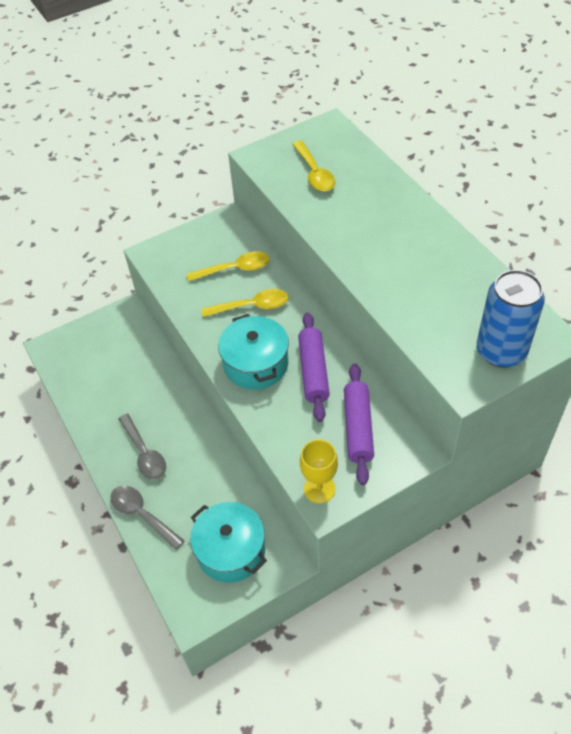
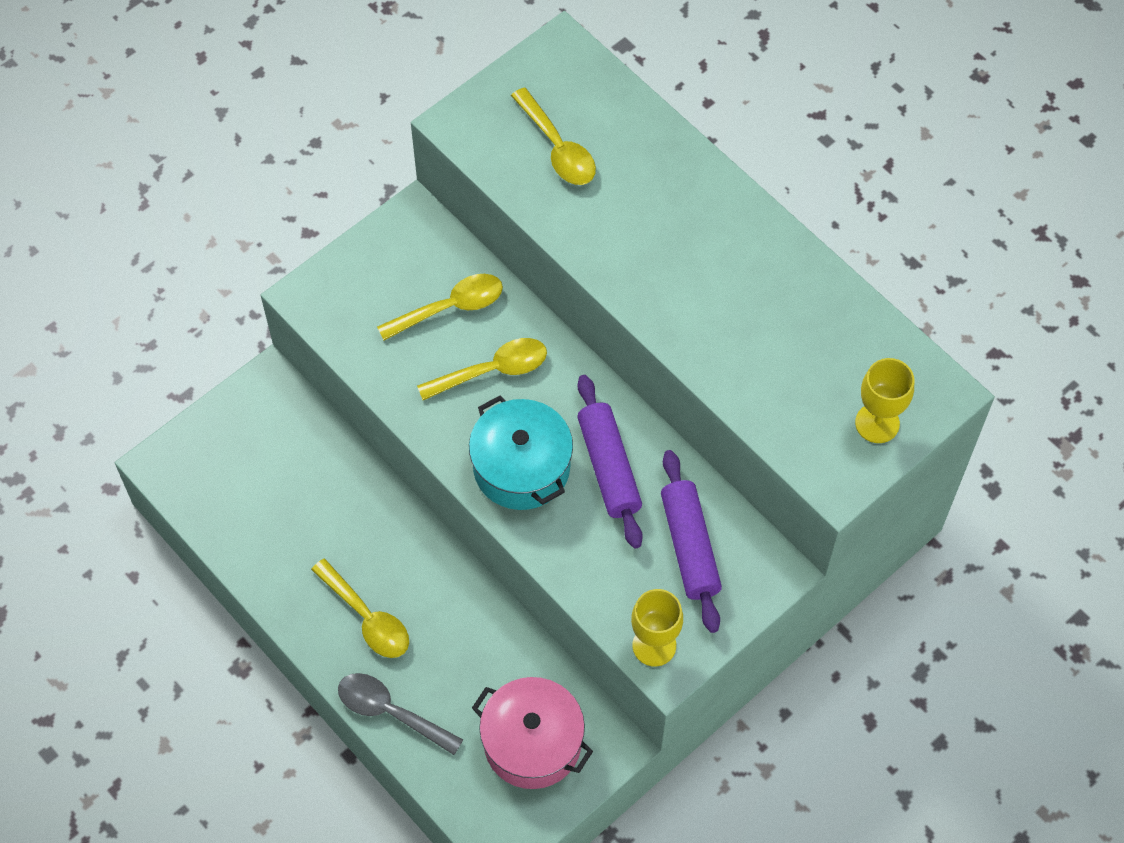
camera: 15 degrees left, 10 degrees up
(144, 453) = (367, 618): grey spoon -> yellow spoon
(231, 551) = (532, 743): turquoise pot -> pink pot
(501, 351) = (877, 423): blue can -> yellow goblet

